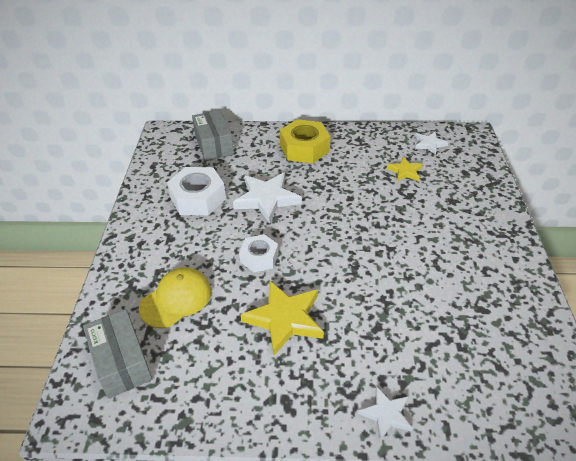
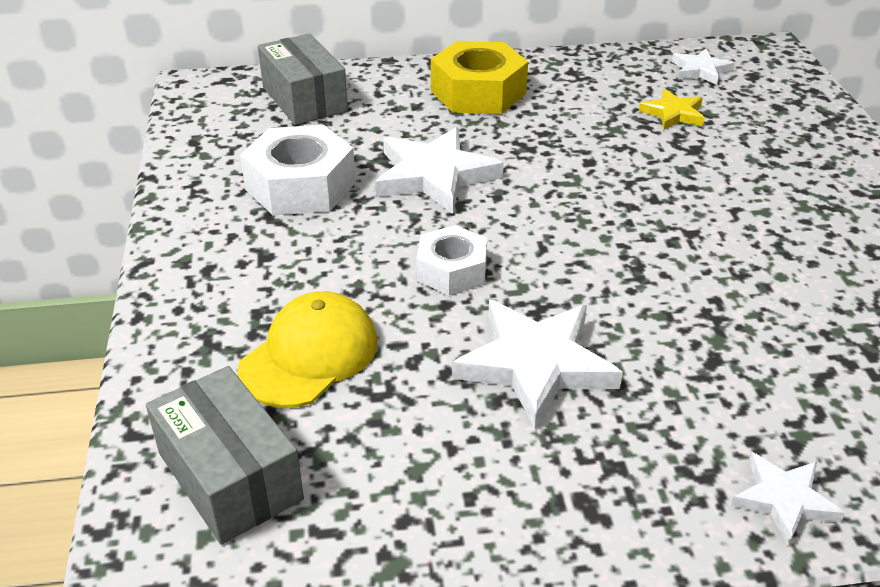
camera: 10 degrees left, 5 degrees down
(285, 319) = (536, 365): yellow star -> white star

